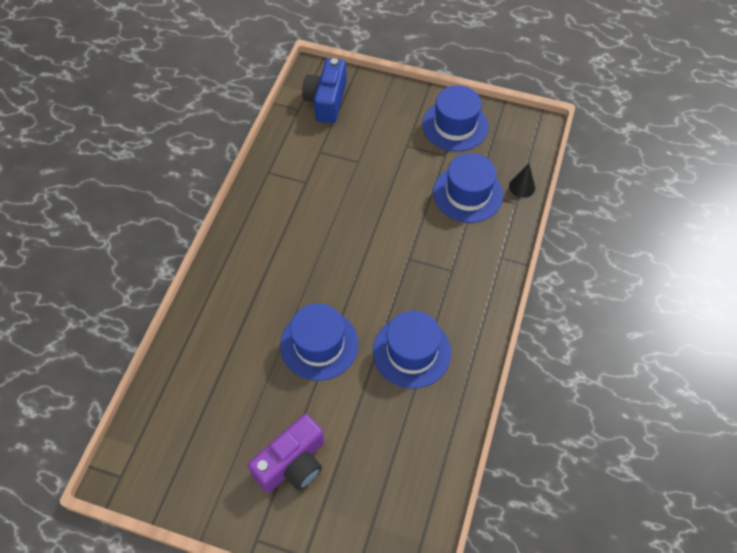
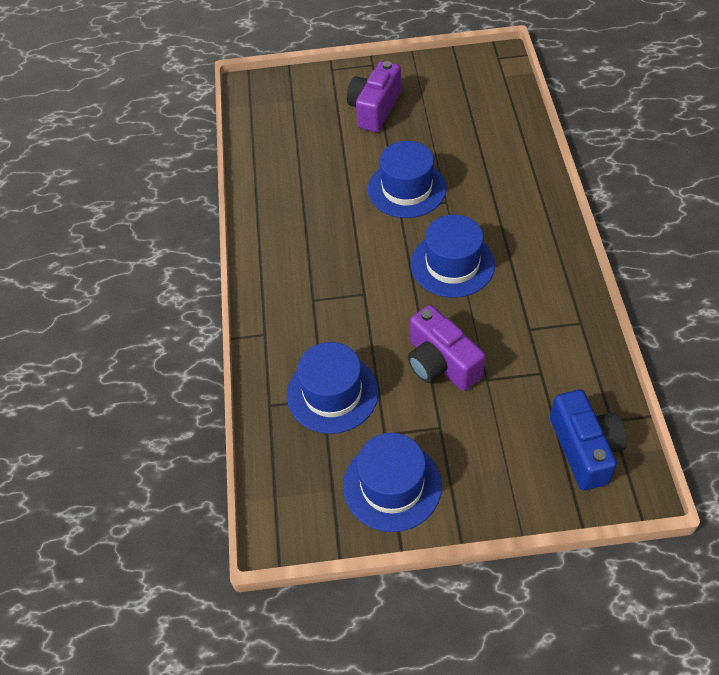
camera: 160 degrees right, 5 degrees down
(382, 184) = (441, 363): none -> purple camera
(411, 351) = (318, 215): blue hat -> blue hat (452, 264)
(522, 187) = (269, 430): black cone -> none

